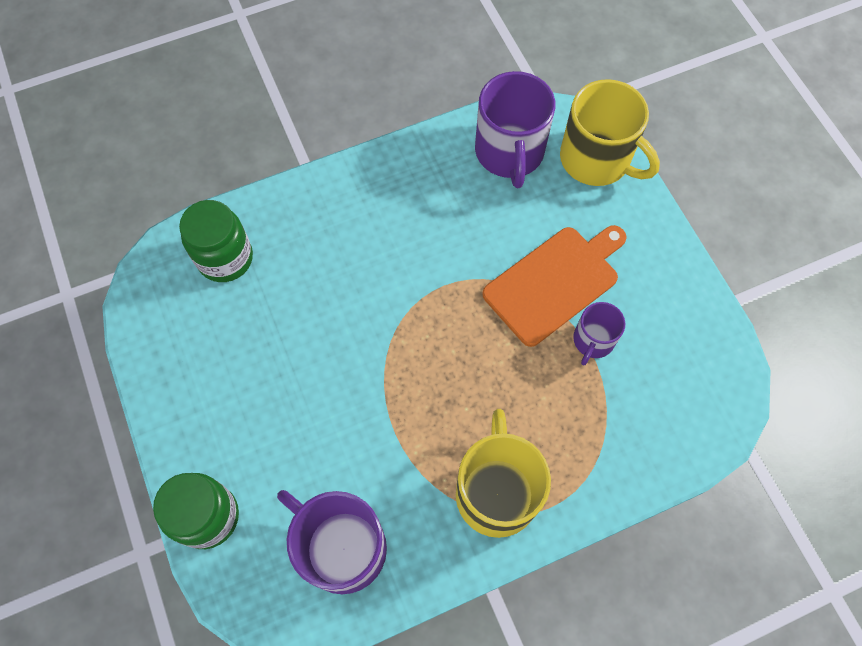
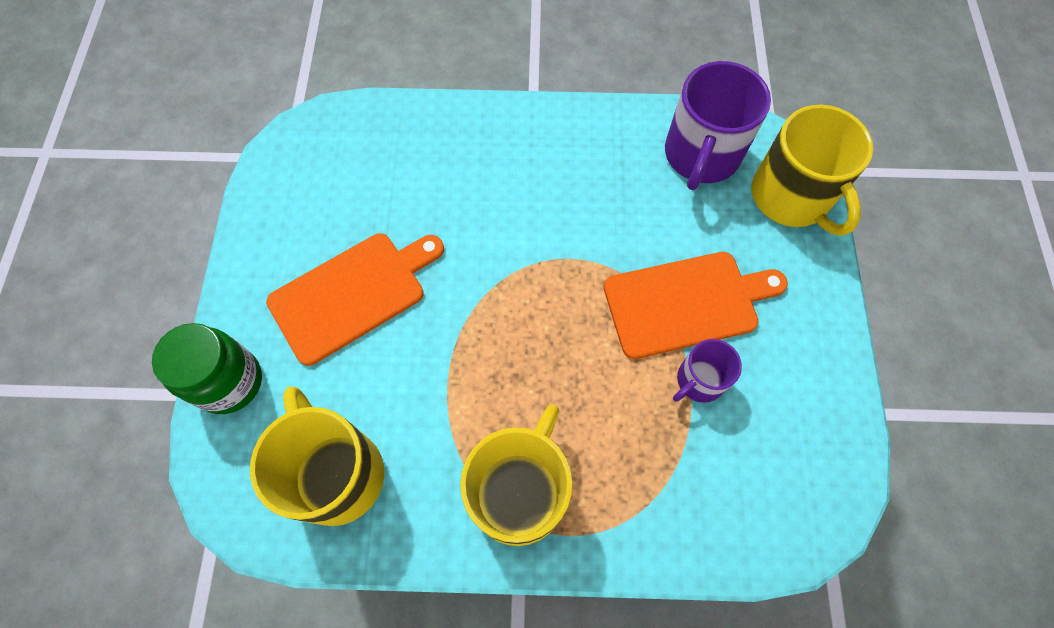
camera: 25 degrees right, 0 degrees up
(225, 258) = (374, 147): green jar -> none
(276, 395) = (353, 294): none -> orange cutting board
(341, 547) = (336, 472): purple mug -> yellow mug

